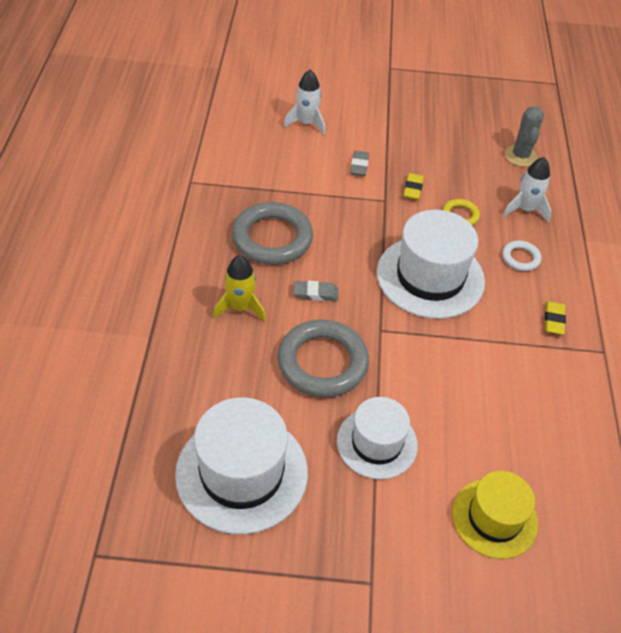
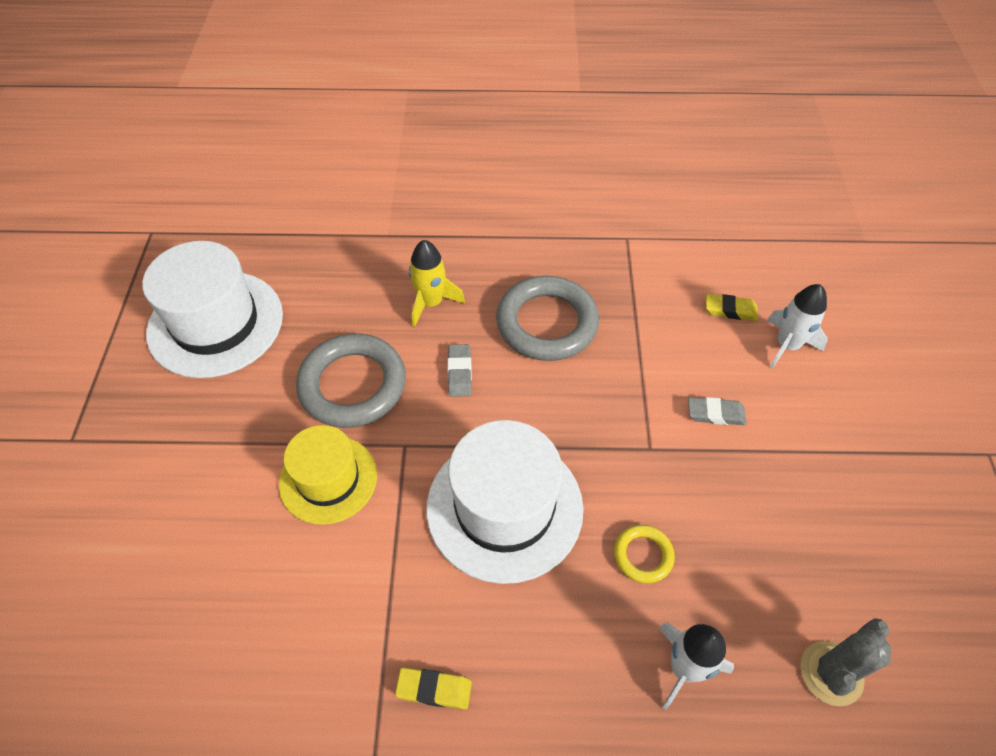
camera: 90 degrees right, 5 degrees up
(377, 443) = (236, 443): white hat -> none
(413, 189) = (686, 486): yellow eraser -> yellow eraser (730, 310)
(494, 518) = (116, 571): yellow hat -> yellow hat (328, 479)
(520, 156) = (831, 673): grey cactus -> grey cactus turned 45 degrees counterclockwise
(520, 258) = (563, 647): white ring -> none

